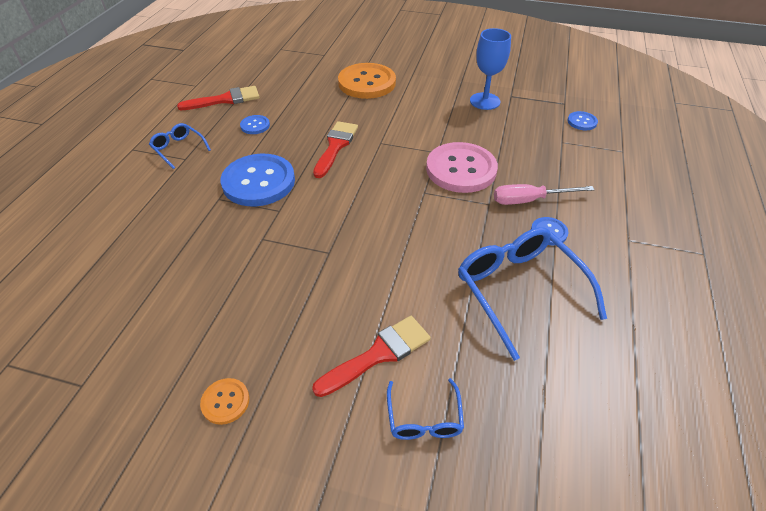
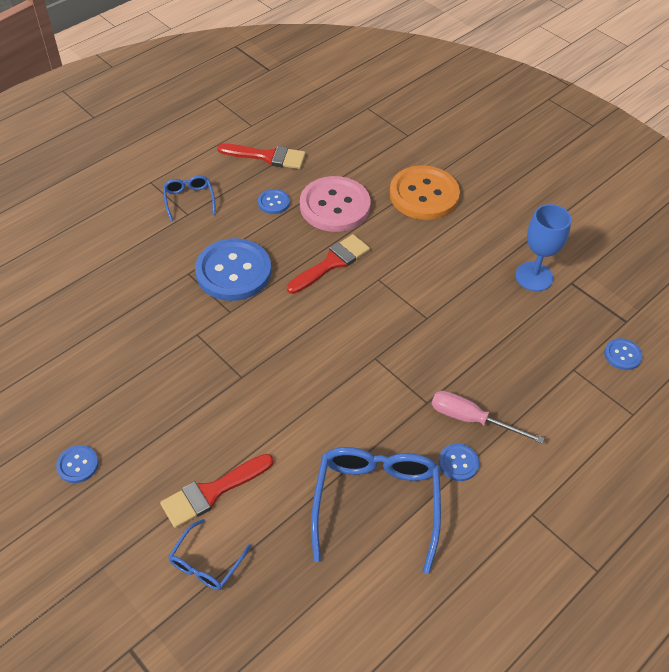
camera: 30 degrees right, 5 degrees up
(225, 402) = (78, 465): orange button -> blue button
(378, 354) = (212, 492): red brush -> red brush turned 150 degrees clockwise
(461, 169) = (433, 350): pink button -> pink button (335, 206)

